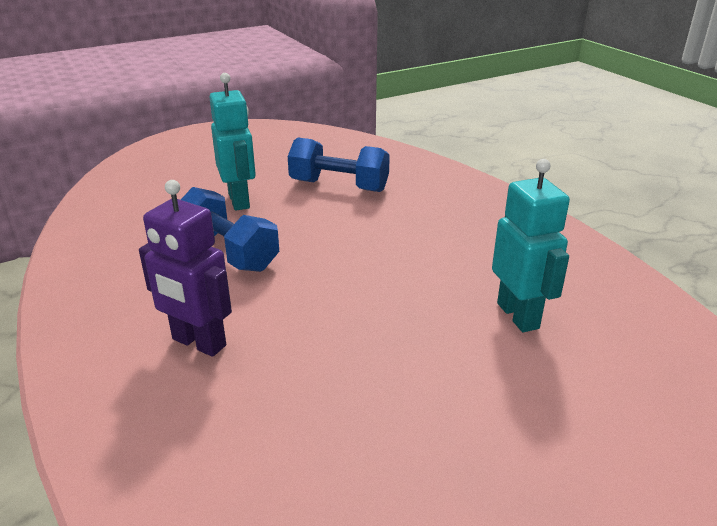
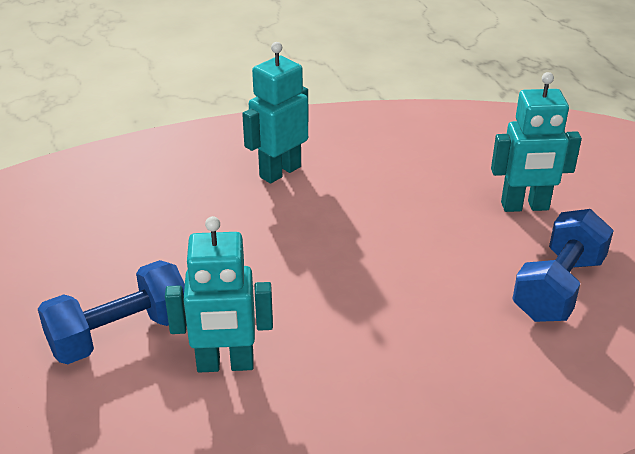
camera: 105 degrees right, 5 degrees up
(198, 343) = (280, 172): purple robot -> turquoise robot
(229, 252) = (413, 193): blue dumbbell -> blue dumbbell (120, 334)

